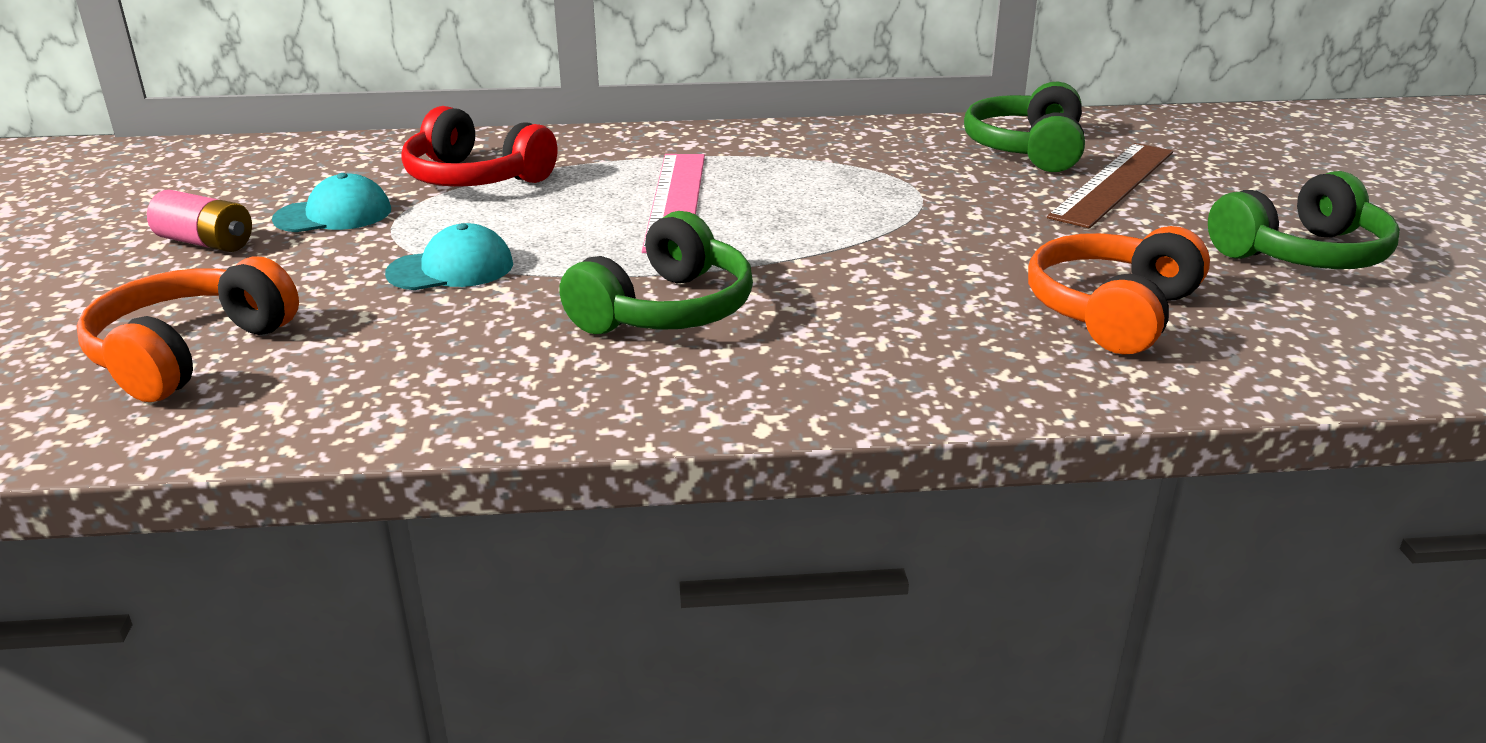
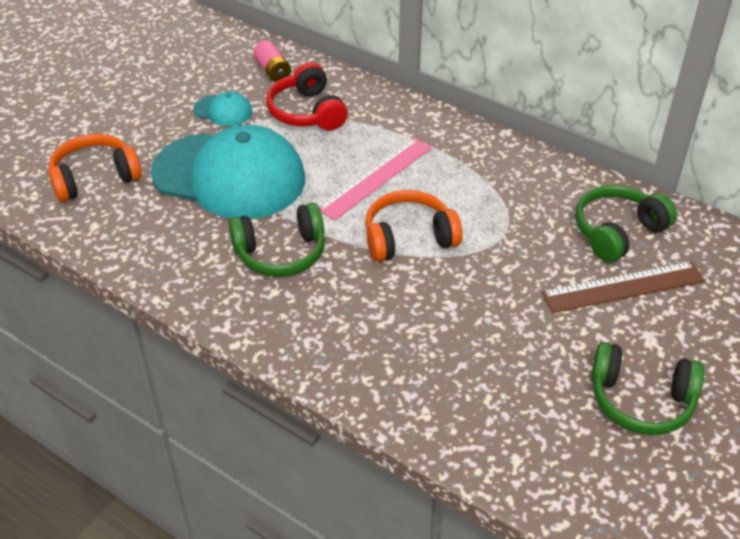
camera: 40 degrees right, 15 degrees up
(206, 243) = (159, 106): pink battery -> pink battery (272, 71)
(451, 269) = (229, 176): turquoise cap -> turquoise cap, size x2.41
(1112, 312) = (471, 374): orange headphones -> orange headphones (408, 238)

